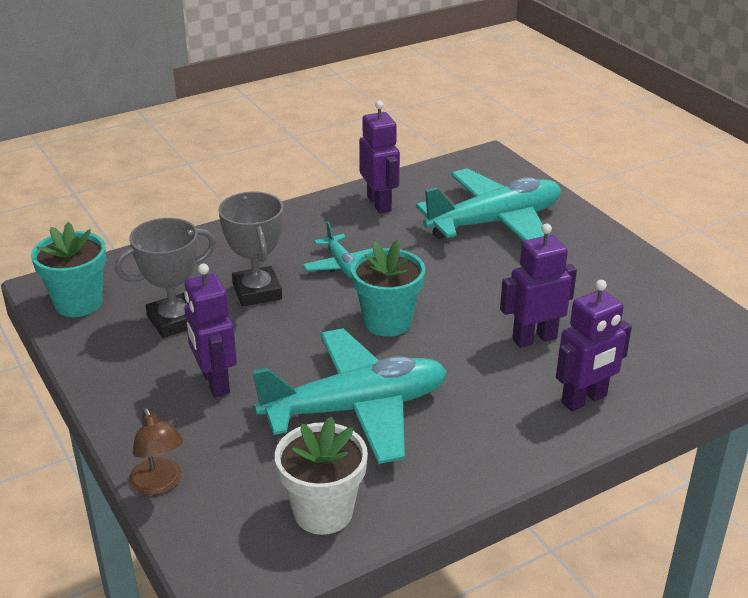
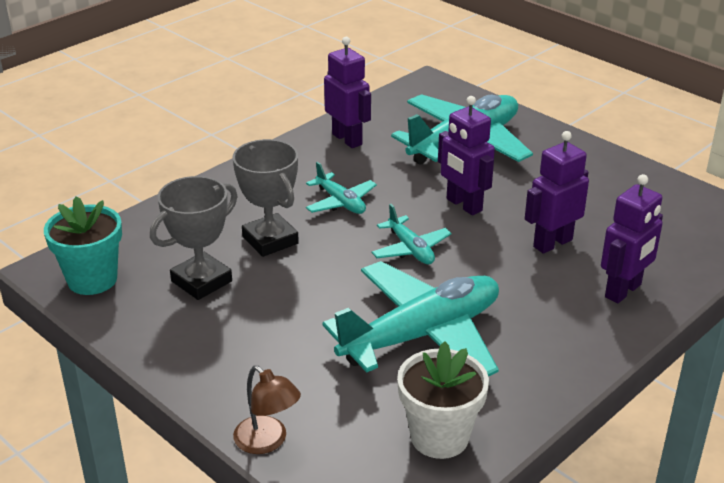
camera: 15 degrees left, 0 degrees up
(215, 382) = (272, 334): purple robot -> purple robot (463, 205)
(387, 322) = (410, 249): turquoise flower pot -> turquoise plane

